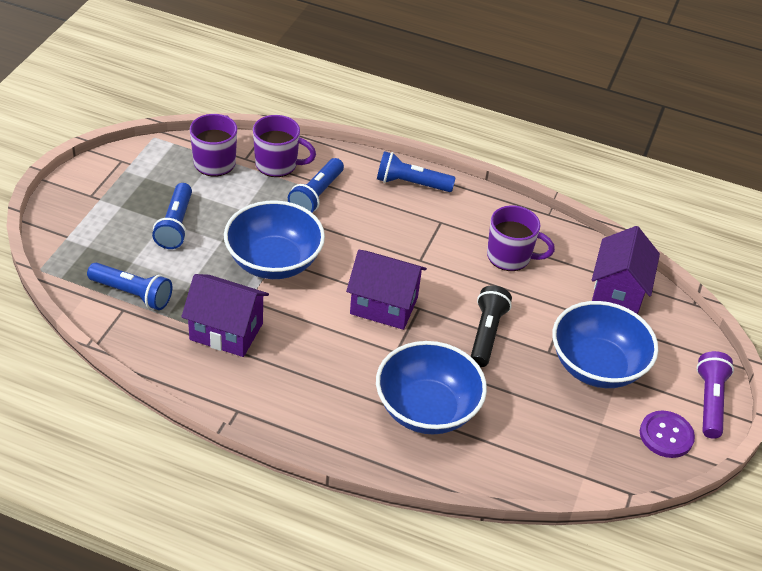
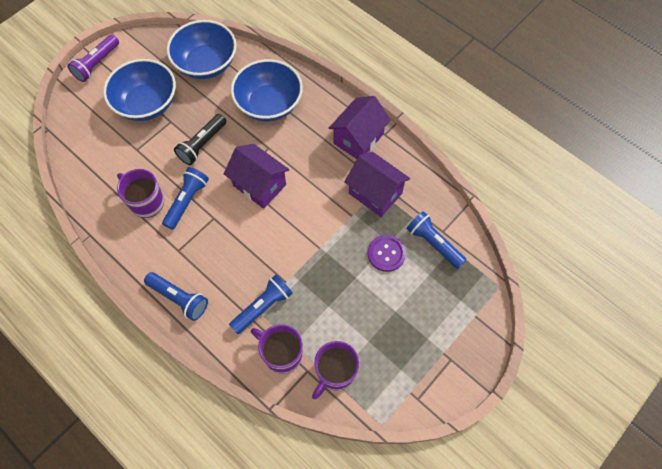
camera: 155 degrees left, 20 degrees up
(176, 225) = (387, 304): blue flashlight -> blue flashlight (187, 201)
(274, 261) = (322, 245): blue bowl -> blue bowl (206, 64)
(618, 292) = (91, 152): purple house -> purple house (358, 139)
(666, 435) = (139, 52): purple button -> purple button (386, 253)

